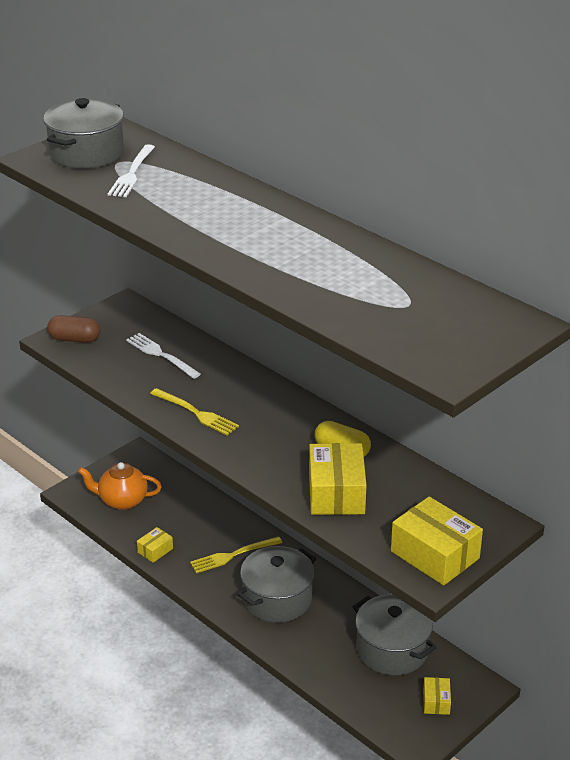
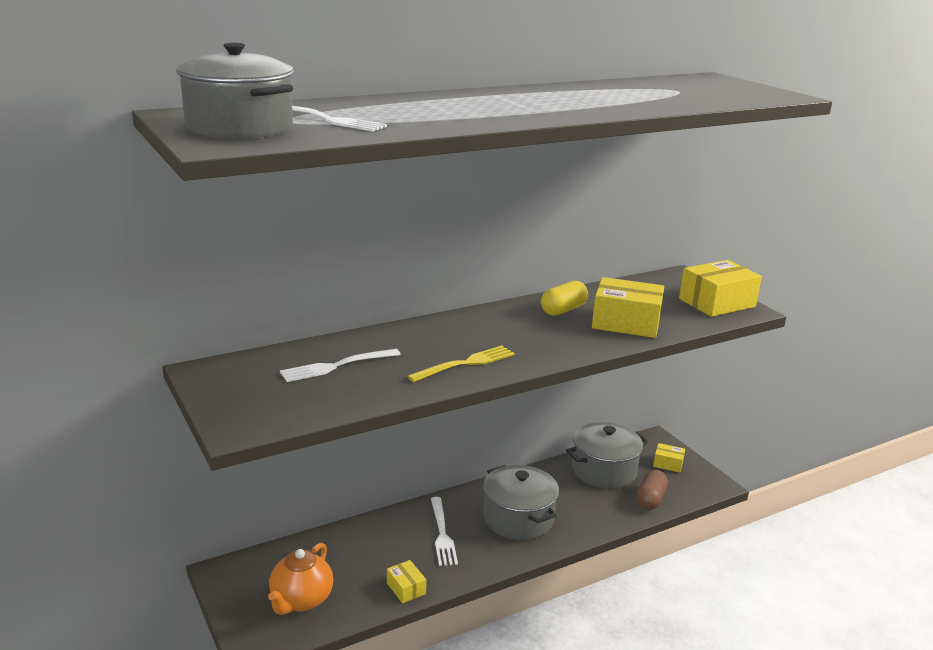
camera: 75 degrees left, 10 degrees down
(75, 339) = (251, 414): brown capsule -> brown capsule (650, 499)
(232, 555) = (442, 534): yellow fork -> white fork

